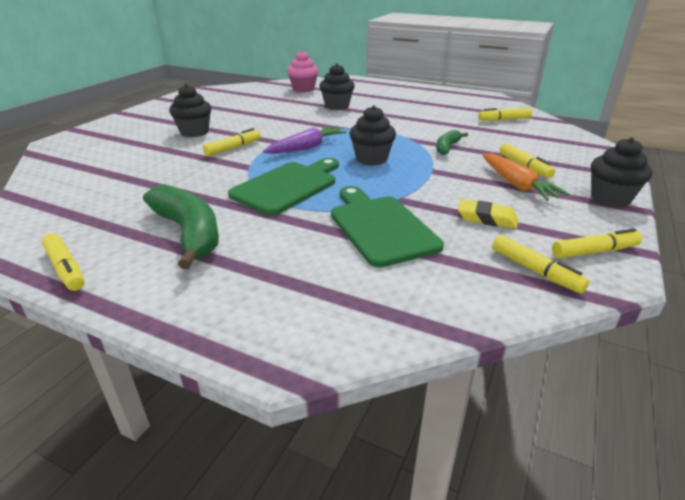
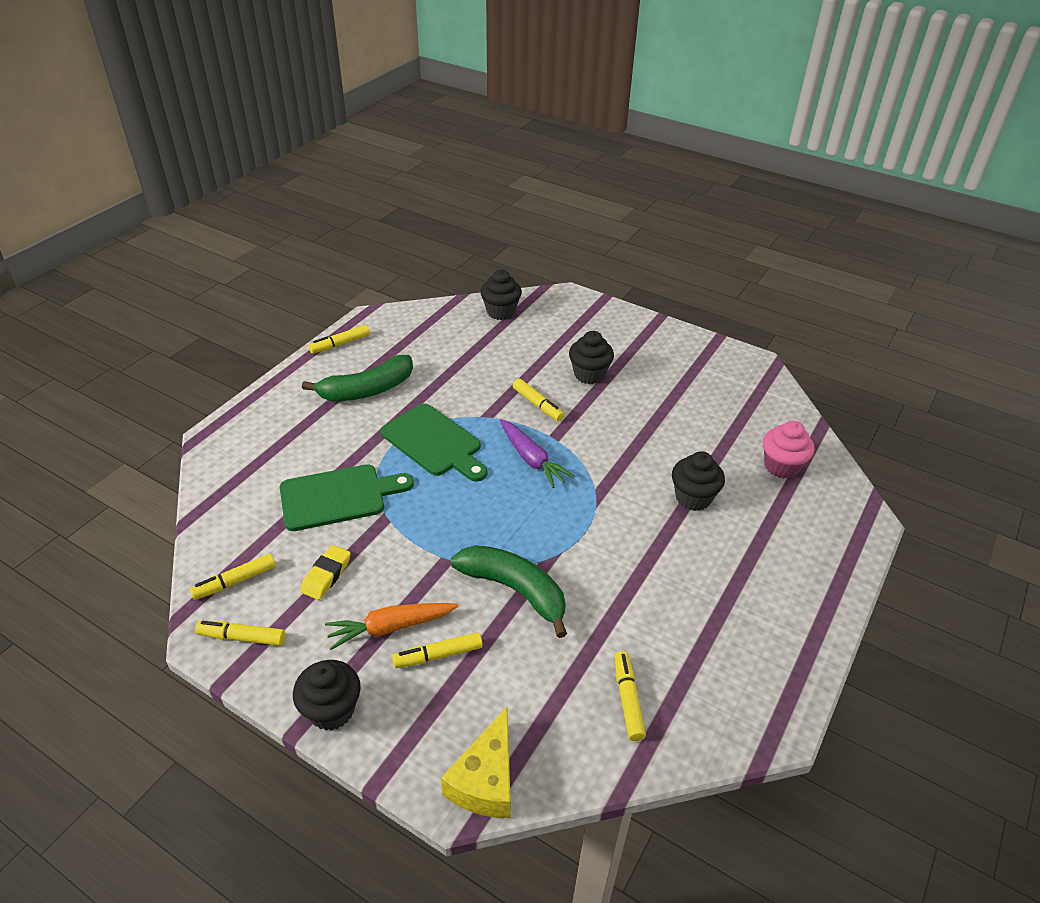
camera: 95 degrees right, 10 degrees up
(371, 159) = (489, 510): black cupcake -> black cupcake (501, 312)
(447, 147) = (514, 590): green banana -> green banana, size x1.86
(594, 251) = (242, 637): yellow marker -> yellow marker turned 105 degrees clockwise
(595, 148) = (486, 780): none -> yellow cheese

